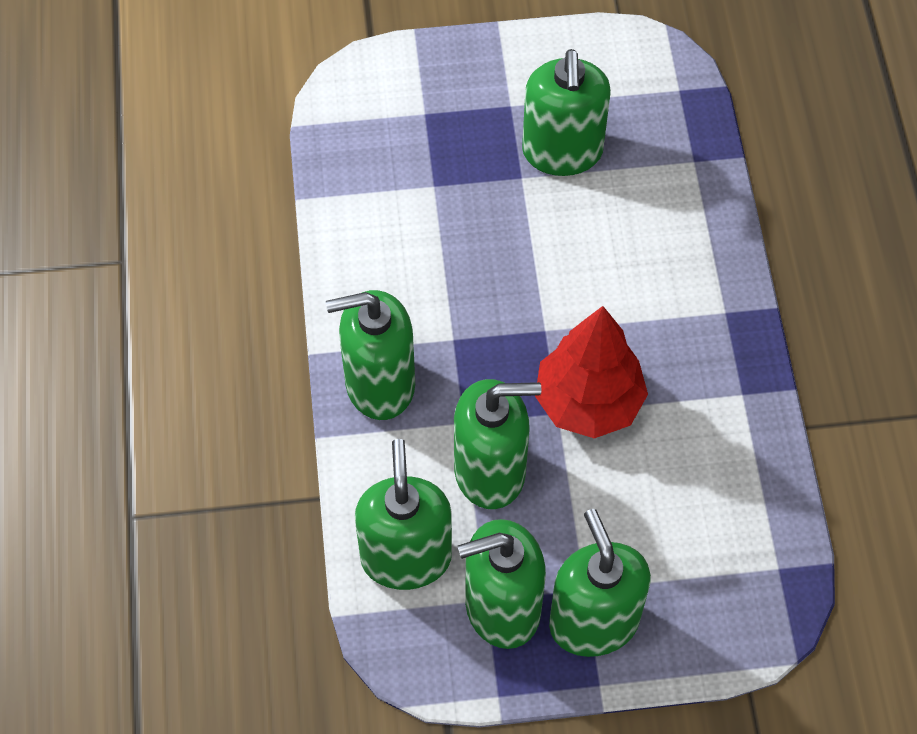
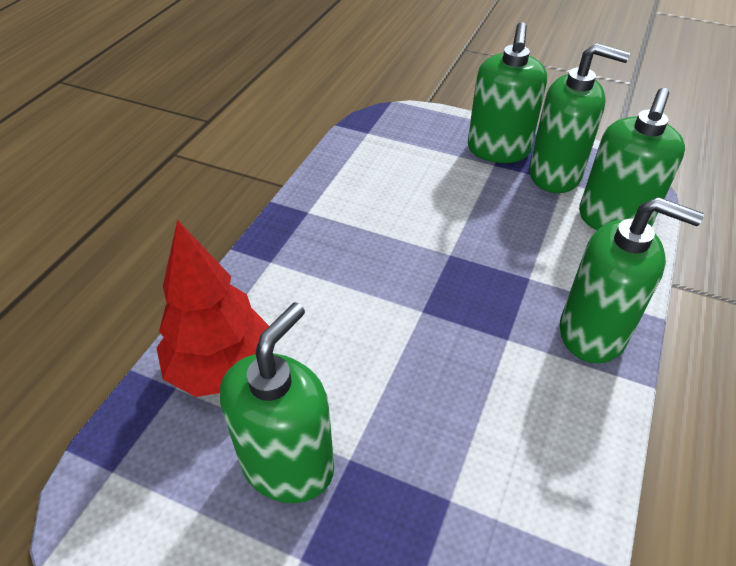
camera: 150 degrees left, 15 degrees down
(490, 471) = (524, 241): green soap dispenser -> none
(588, 402) = (422, 250): red tree -> red tree (222, 368)

